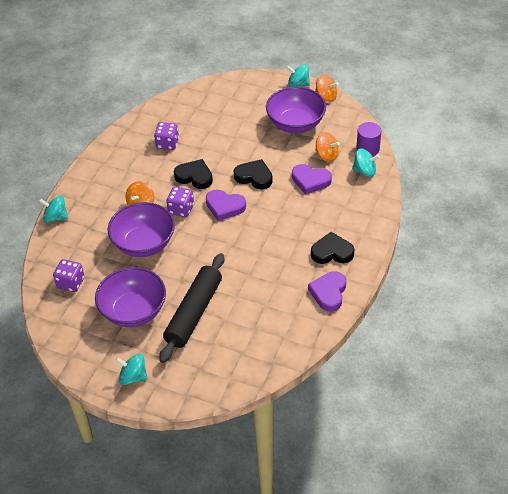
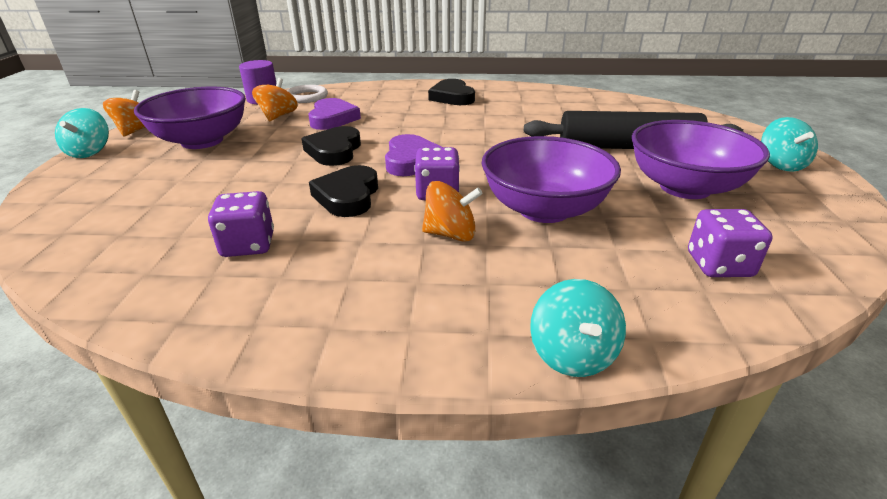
camera: 110 degrees left, 15 degrees down
(329, 293) = (512, 92): purple heart -> none
(365, 171) = (307, 97): turquoise spinning top -> white ring

